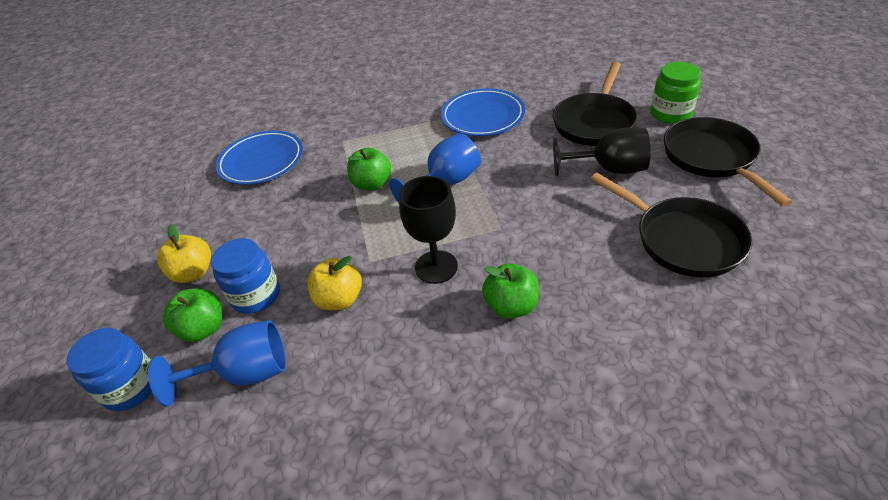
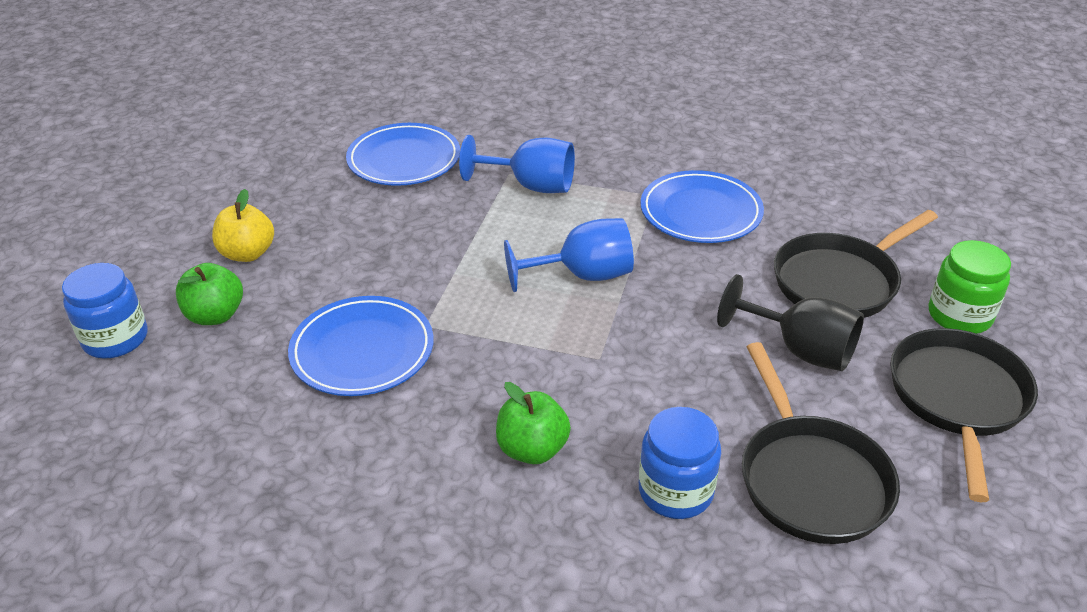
camera: 25 degrees right, 5 degrees down
(245, 373) = (218, 379): blue goblet -> blue goblet (531, 186)
(256, 295) = (287, 306): blue jar -> blue jar (675, 491)
(339, 299) = (362, 351): yellow apple -> blue plate
(372, 184) = (499, 239): green apple -> none
(436, 267) = (489, 366): black goblet -> none

